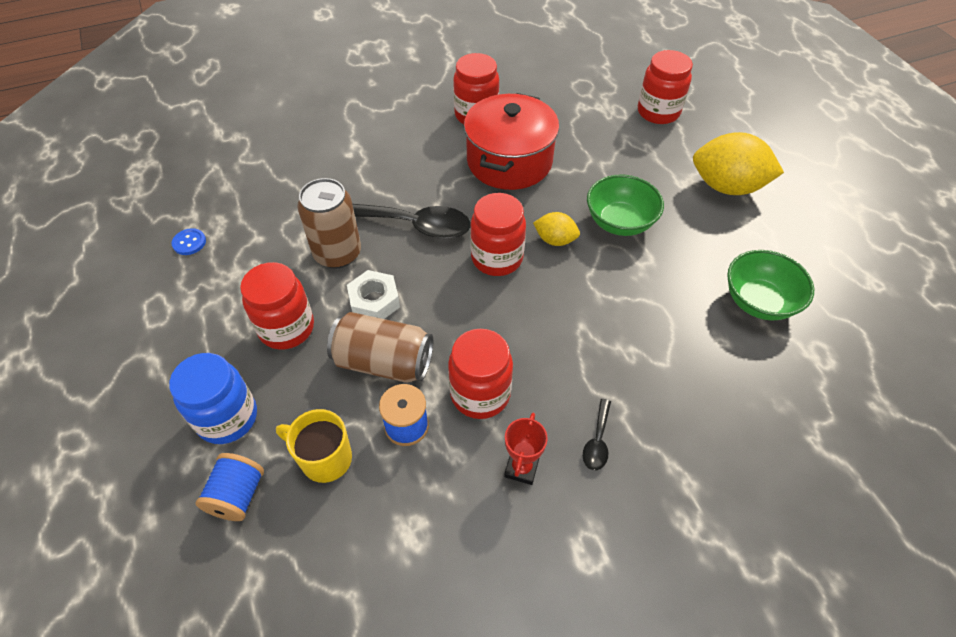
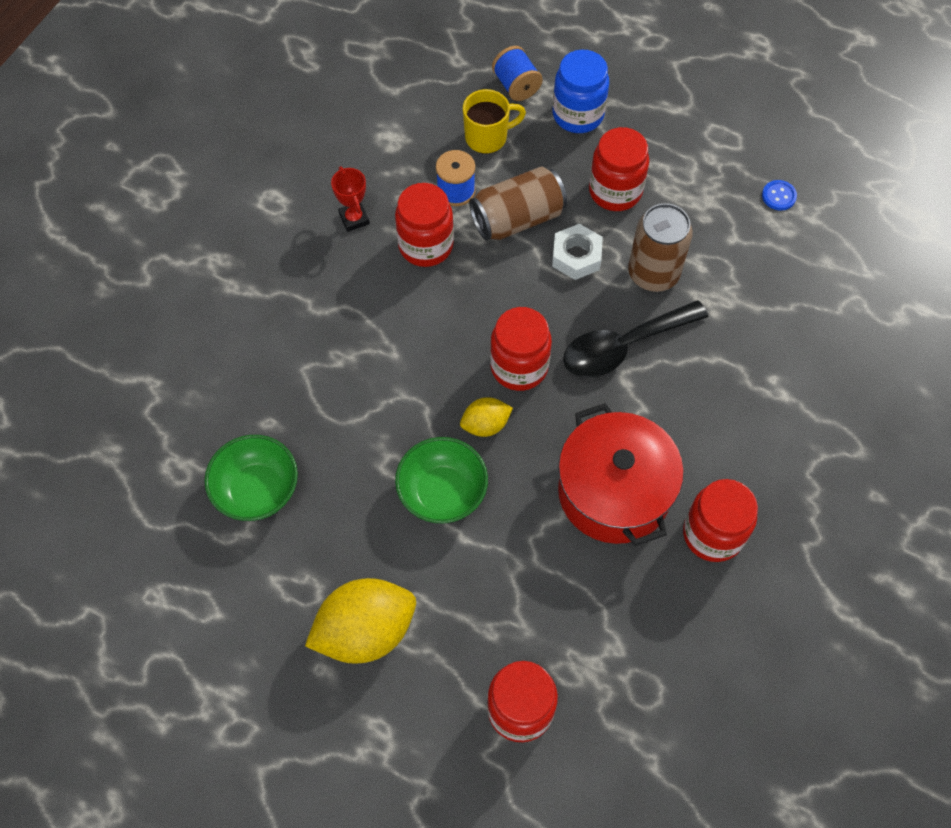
camera: 140 degrees right, 10 degrees up
(597, 441) = (315, 271): black spoon -> none

